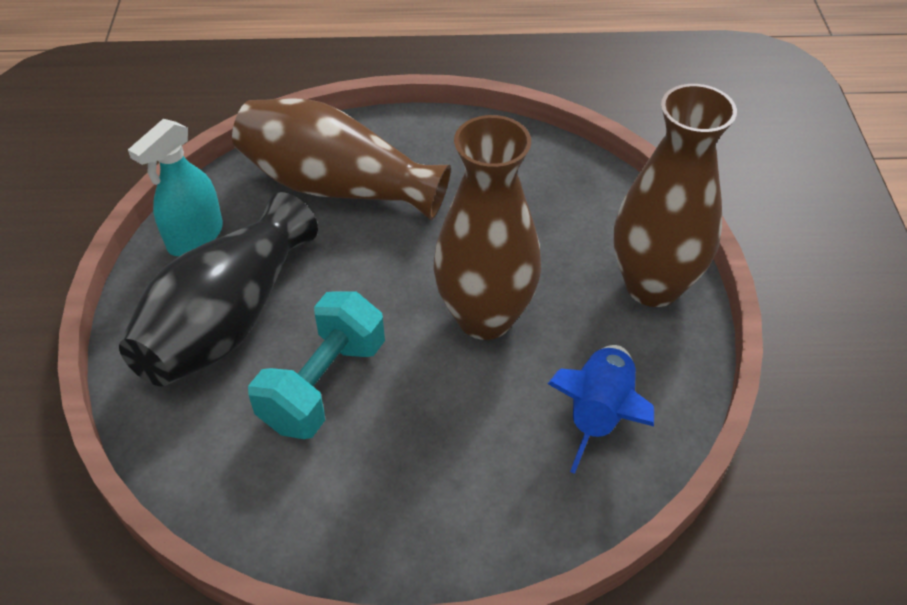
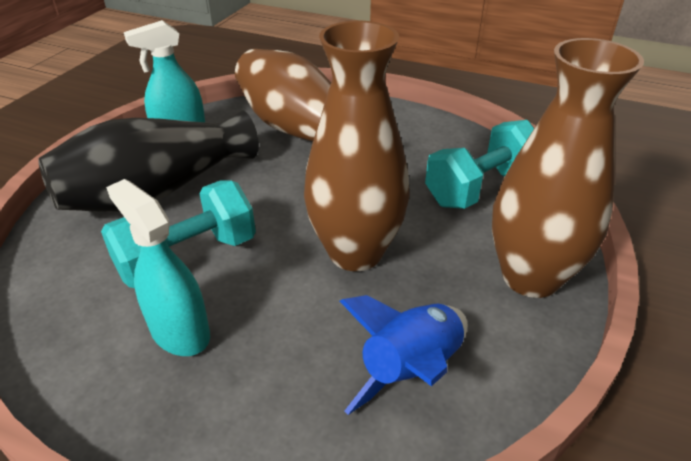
camera: 25 degrees right, 10 degrees down
(375, 462) = (179, 331): none -> turquoise spray bottle
(562, 200) = (480, 188): none -> turquoise dumbbell

